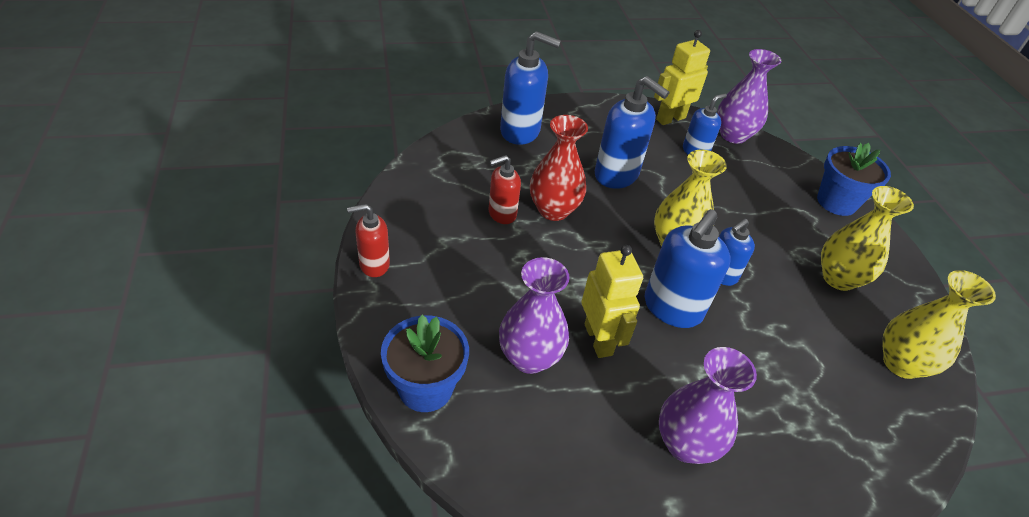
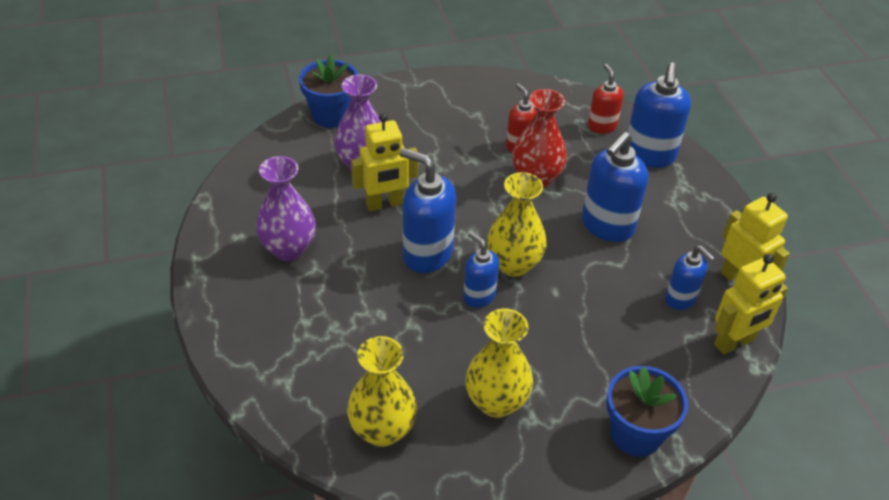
camera: 90 degrees right, 0 degrees up
(374, 264) = (441, 81): red soap dispenser -> red soap dispenser (602, 126)
(733, 135) = (734, 343): purple vase -> yellow robot

